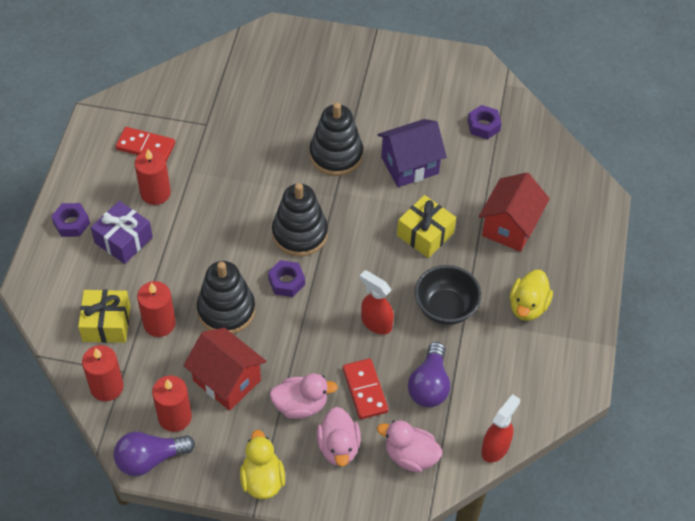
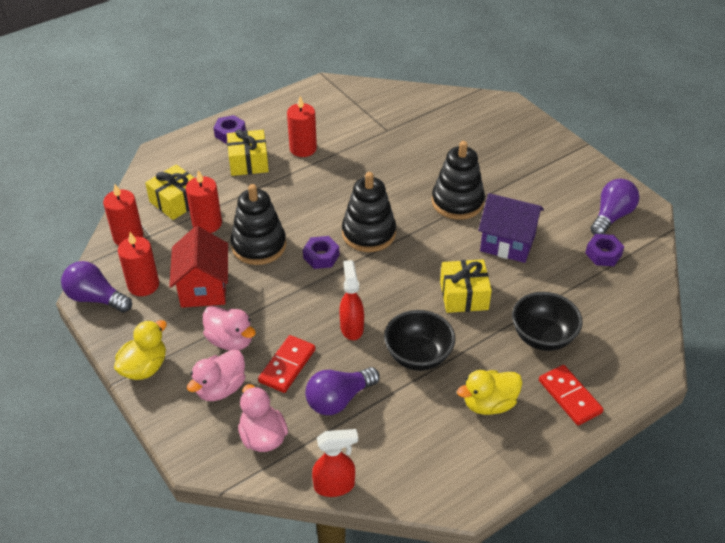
camera: 45 degrees right, 10 degrees down
(123, 240) = (248, 162): purple gift -> yellow gift
(145, 146) = (331, 119): red domino -> red domino (569, 397)
(458, 87) = (611, 216): none -> purple light bulb
(510, 226) = (542, 337): red house -> black bowl

